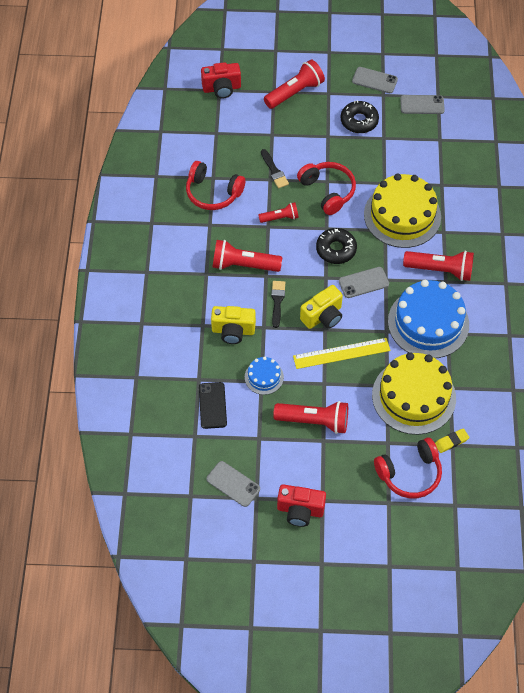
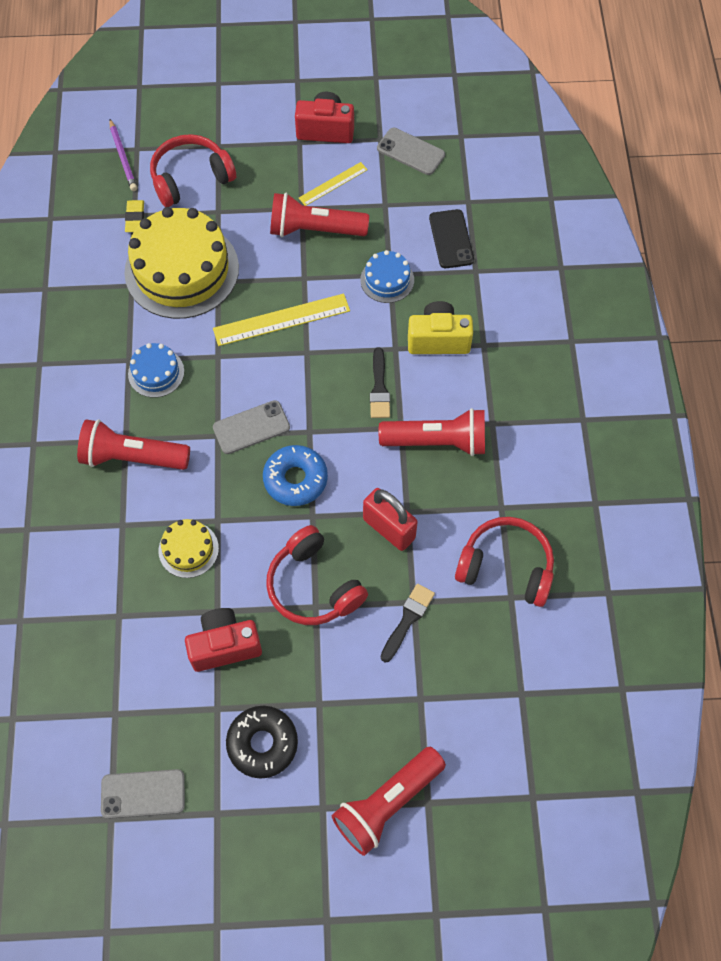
camera: 175 degrees right, 5 degrees up
(222, 88) = (528, 801): red camera -> red camera (224, 646)
(274, 171) = (407, 619): black brush -> black brush turned 60 degrees clockwise
(280, 218) = (389, 528): red flashlight -> red padlock
(297, 459) = (333, 184): none -> yellow ruler
(323, 316) = (310, 371): yellow camera -> none
(336, 249) = (295, 479): black donut -> blue donut
(374, 80) = (233, 849): grey phone -> none
(402, 215) = (188, 549): yellow cake -> yellow cake, size x0.47
(428, 323) = (156, 372): blue cake -> blue cake, size x0.47
(451, 441) = (135, 218): yellow eraser -> yellow eraser turned 60 degrees counterclockwise
(465, 497) = (123, 157): none -> purple pencil

